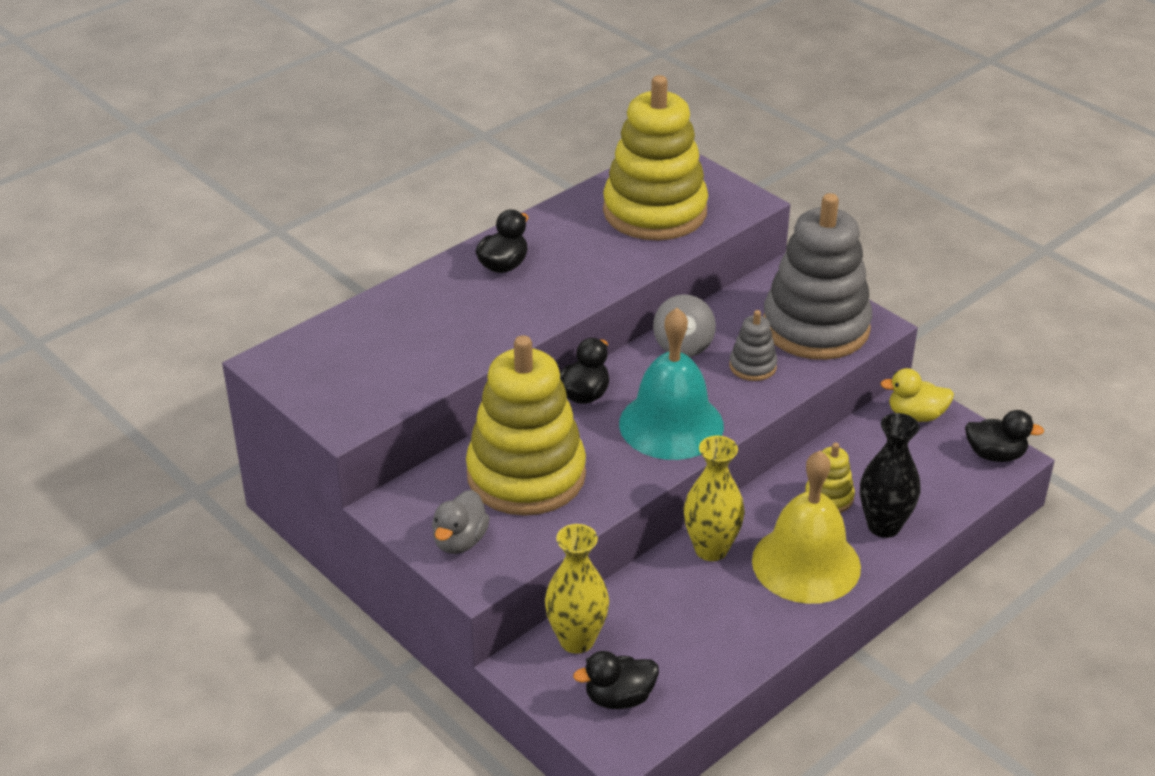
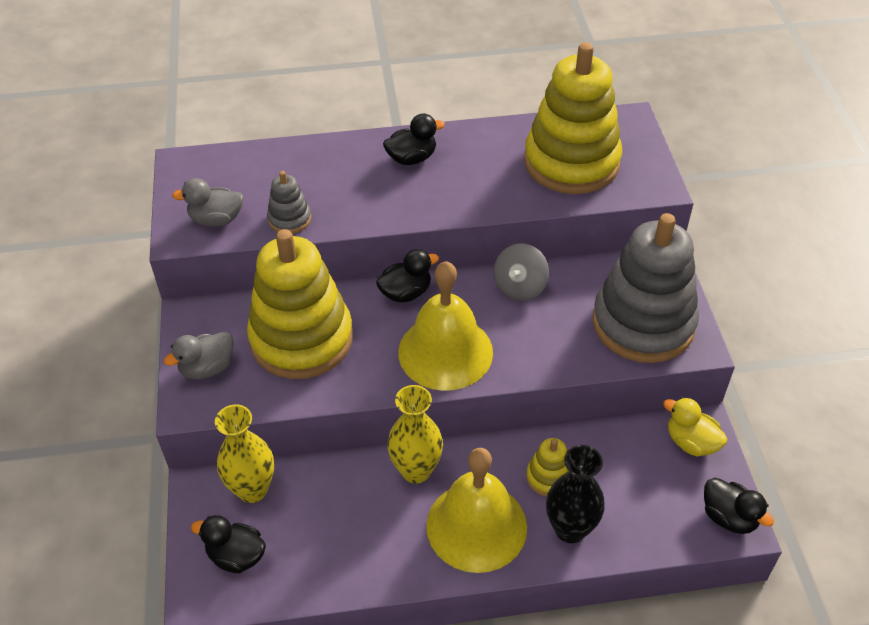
camera: 35 degrees right, 10 degrees up
(366, 394) = (216, 219): none -> grey duck
(671, 424) = (445, 352): turquoise bell -> yellow bell
(752, 366) = (557, 333): grey stacking toy -> grey stacking toy (289, 219)

